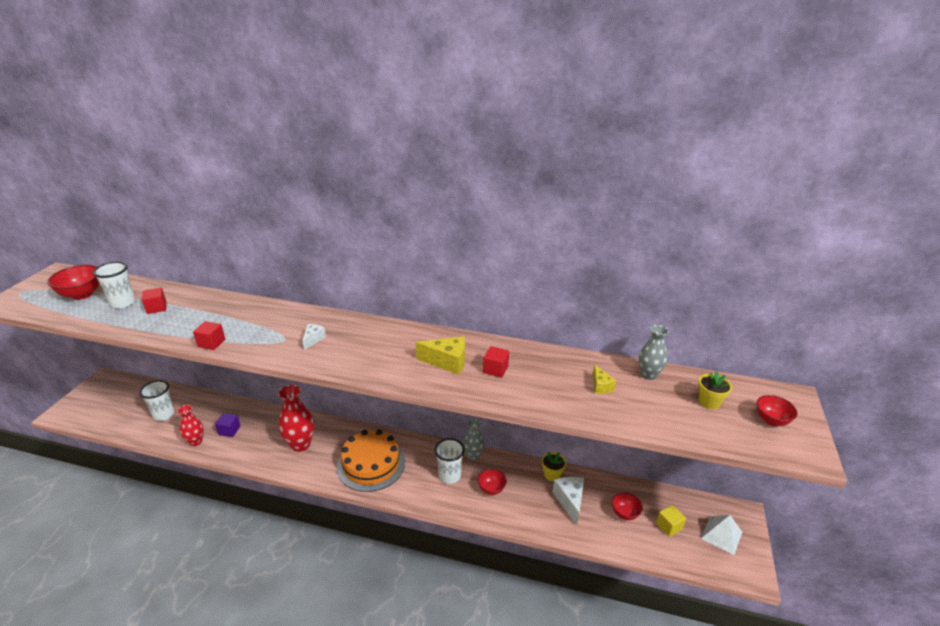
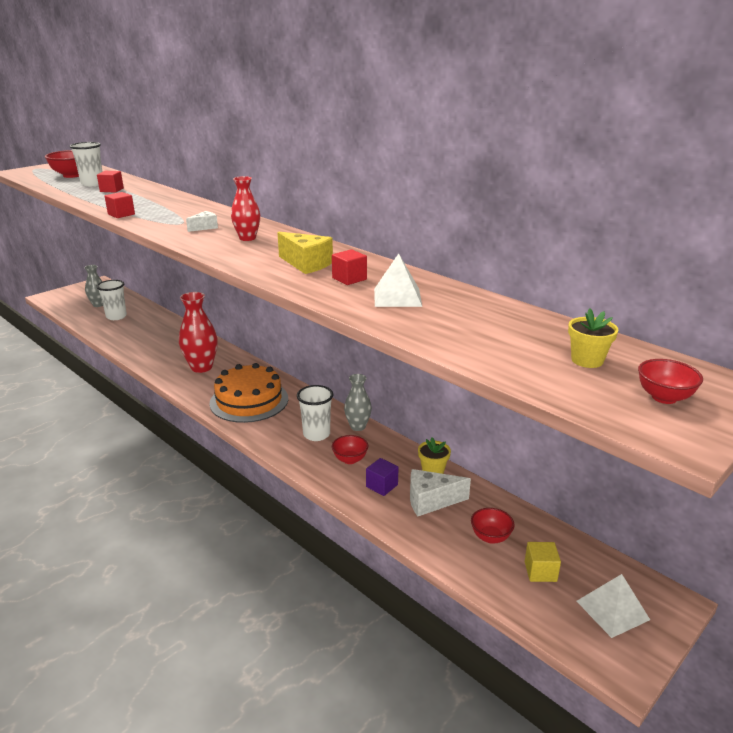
camera: 30 degrees right, 5 degrees down
(196, 441) = (121, 341): red vase -> red vase (247, 238)
(229, 430) = (154, 341): purple cube -> purple cube (382, 486)
(547, 379) = (397, 297): none -> white pyramid
(570, 501) = (431, 501): white cheese -> white cheese turned 120 degrees counterclockwise
(600, 386) = (454, 315): yellow cheese -> none
(648, 375) = (532, 321): grey vase -> grey vase (98, 305)

